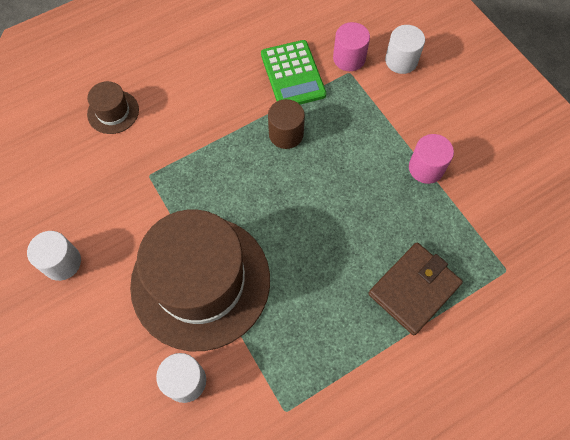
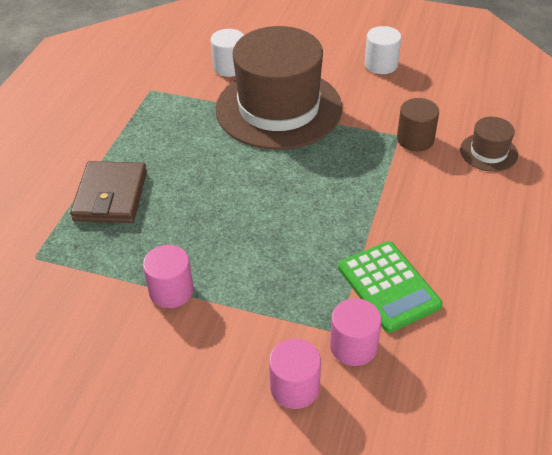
camera: 140 degrees right, 20 degrees down
(286, 134) = (331, 231): brown cylinder -> brown cylinder (415, 139)
(293, 75) = (388, 286): green calculator -> green calculator turned 150 degrees counterclockwise
(401, 60) = (295, 387): white cylinder -> pink cylinder

